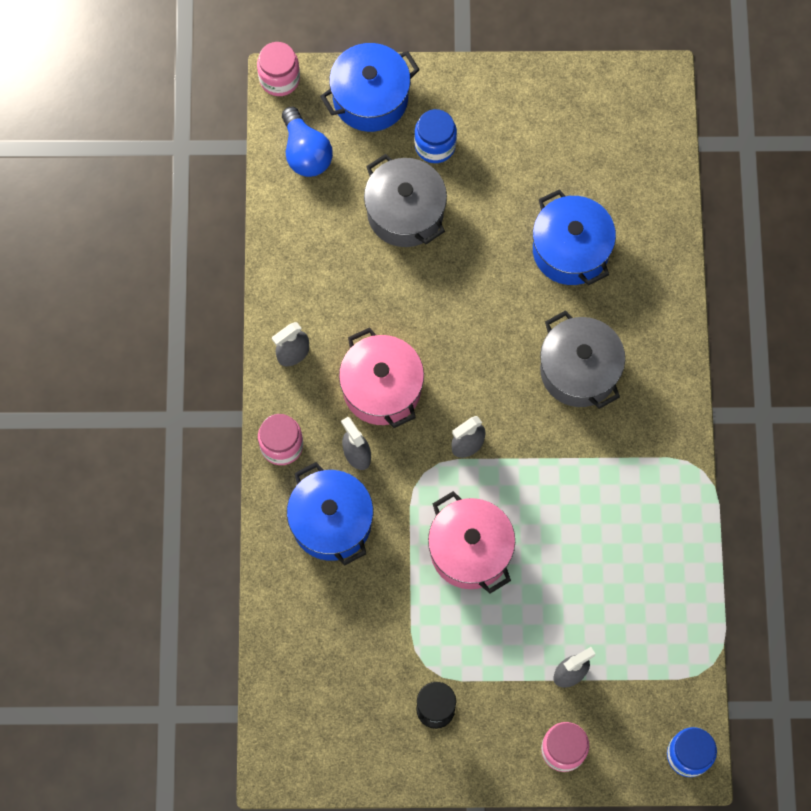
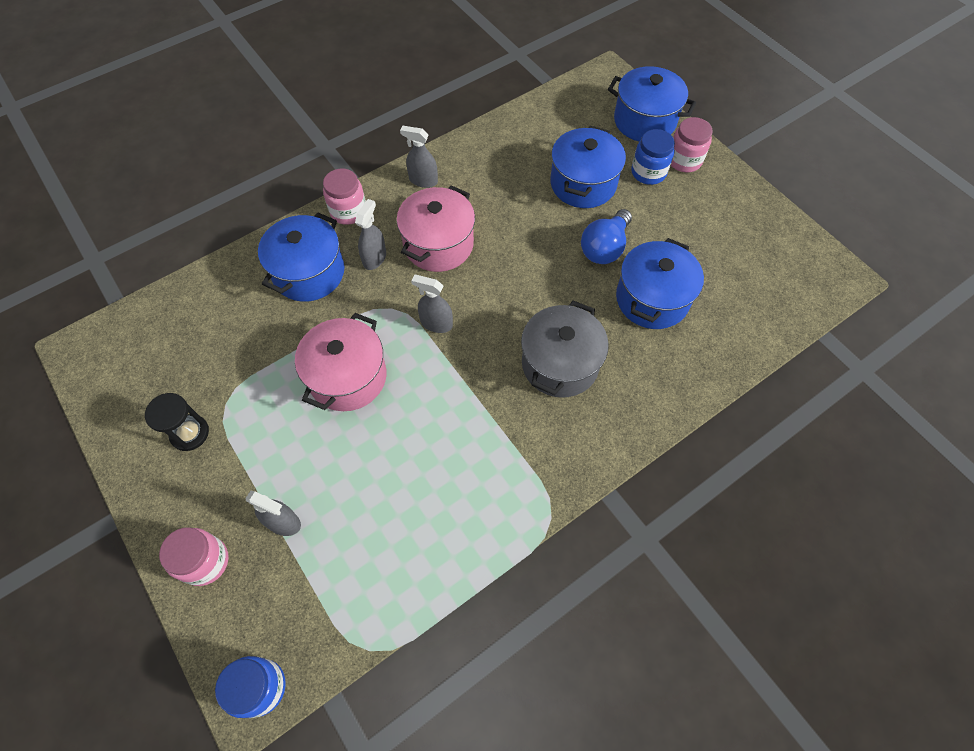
camera: 55 degrees right, 10 degrees down
(279, 79) = (610, 71): pink jar -> pink jar (684, 160)
(306, 152) = (573, 110): blue light bulb -> blue light bulb (604, 248)
(405, 212) = (583, 184): grey pot -> blue pot

